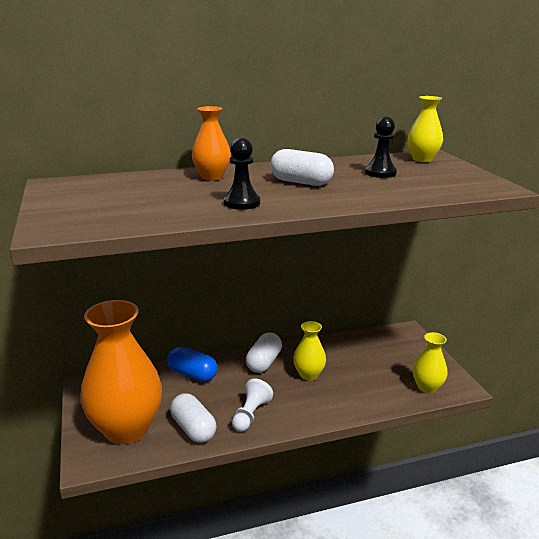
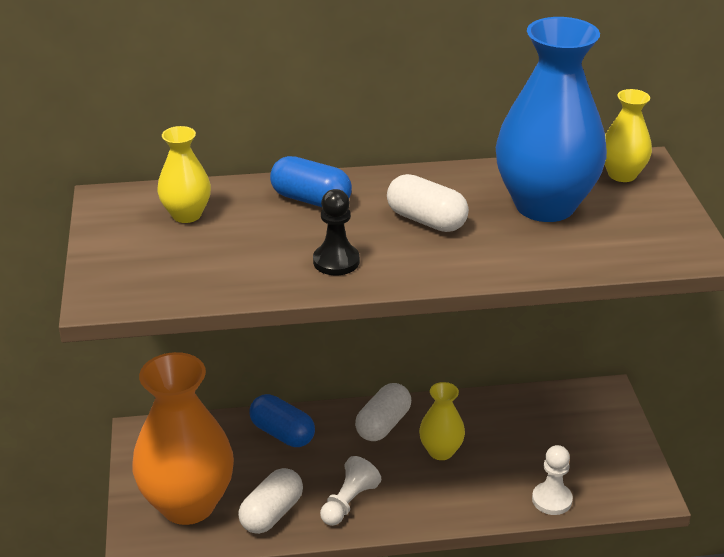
camera: 10 degrees right, 10 degrees up
(193, 428) = (272, 513): white capsule -> white capsule turned 60 degrees clockwise
(212, 177) = (311, 199): orange vase -> blue capsule
(380, 173) = (545, 205): black pawn -> blue vase
(396, 397) = (552, 500): none -> white pawn
(427, 387) = (601, 489): yellow vase -> yellow vase (186, 215)

